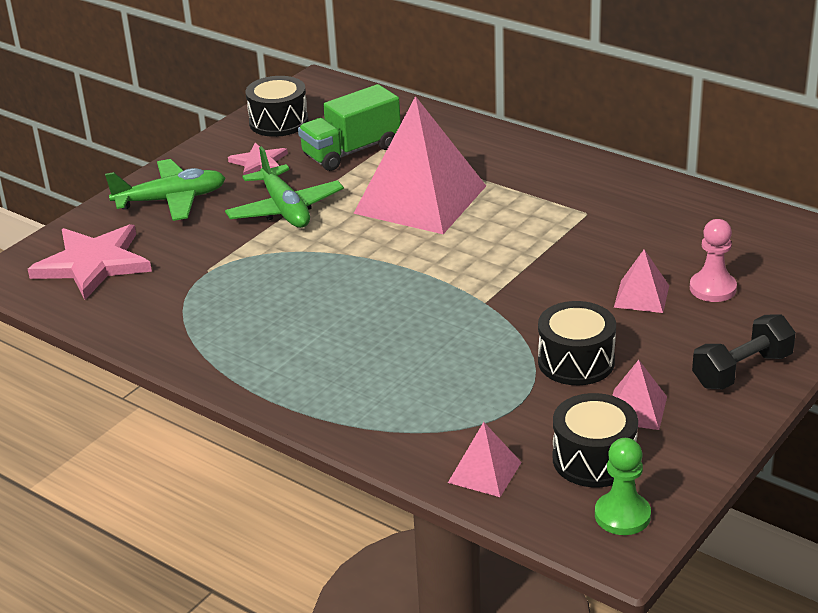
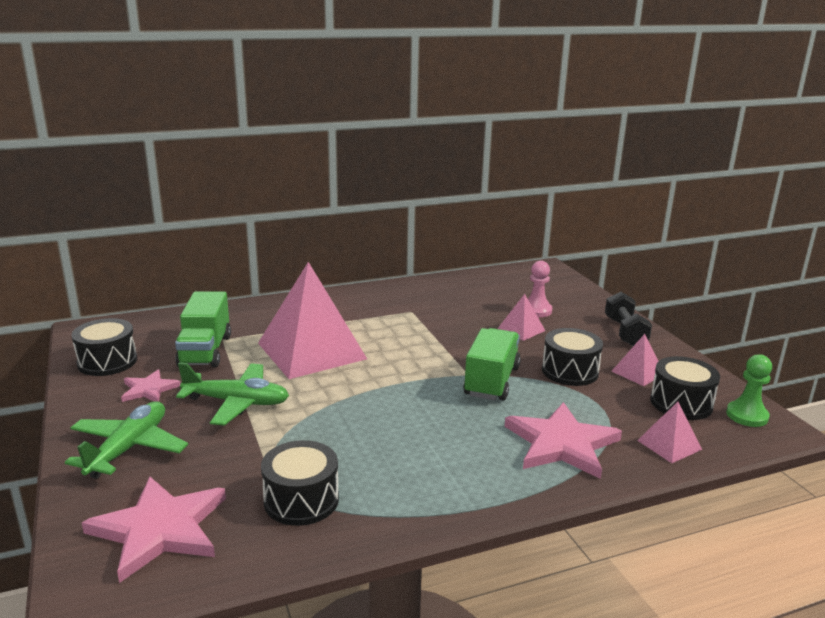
camera: 60 degrees left, 10 degrees down
(181, 304) = (301, 500): none -> black drum
(409, 403) = (561, 443): none -> pink star
(487, 320) = (491, 381): none -> green truck

